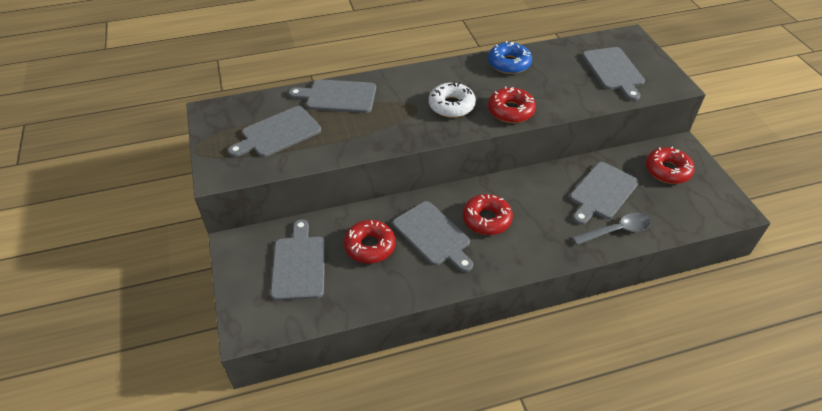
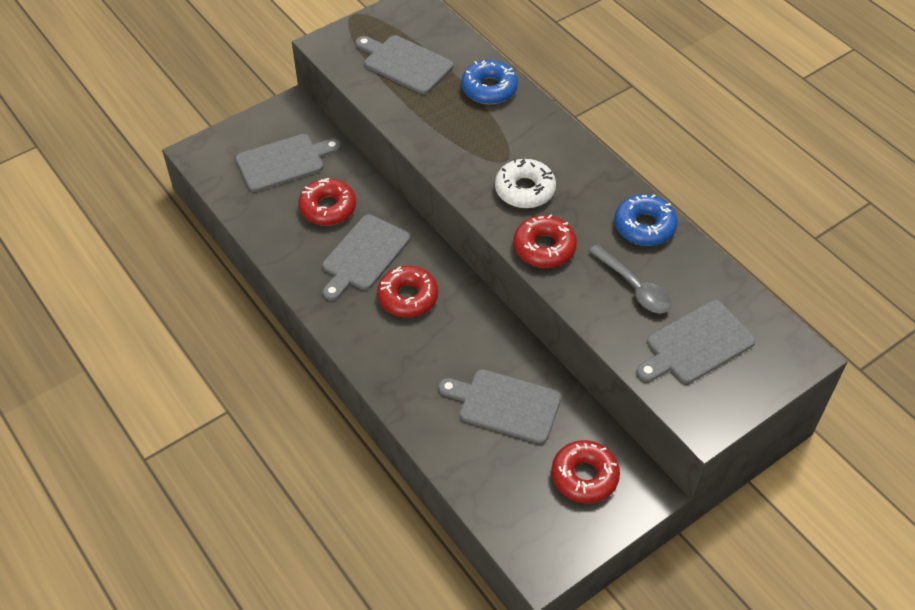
camera: 70 degrees right, 5 degrees up
(338, 96) = (489, 89): grey cutting board -> blue donut
(616, 230) = (443, 429): grey spoon -> grey spoon (634, 286)

